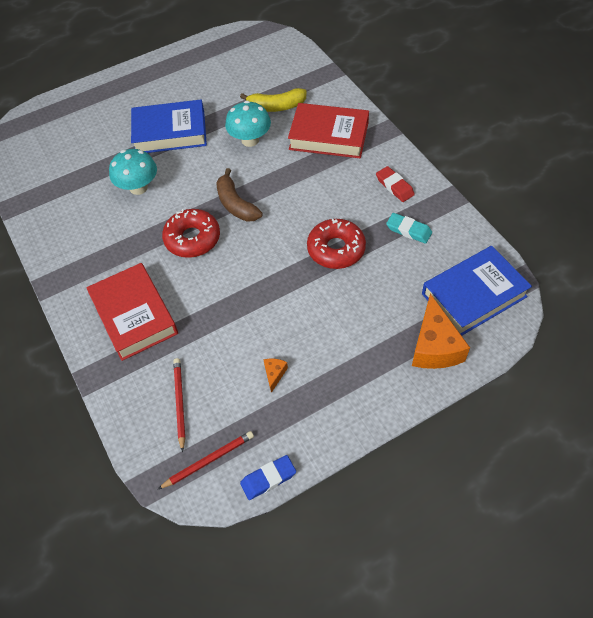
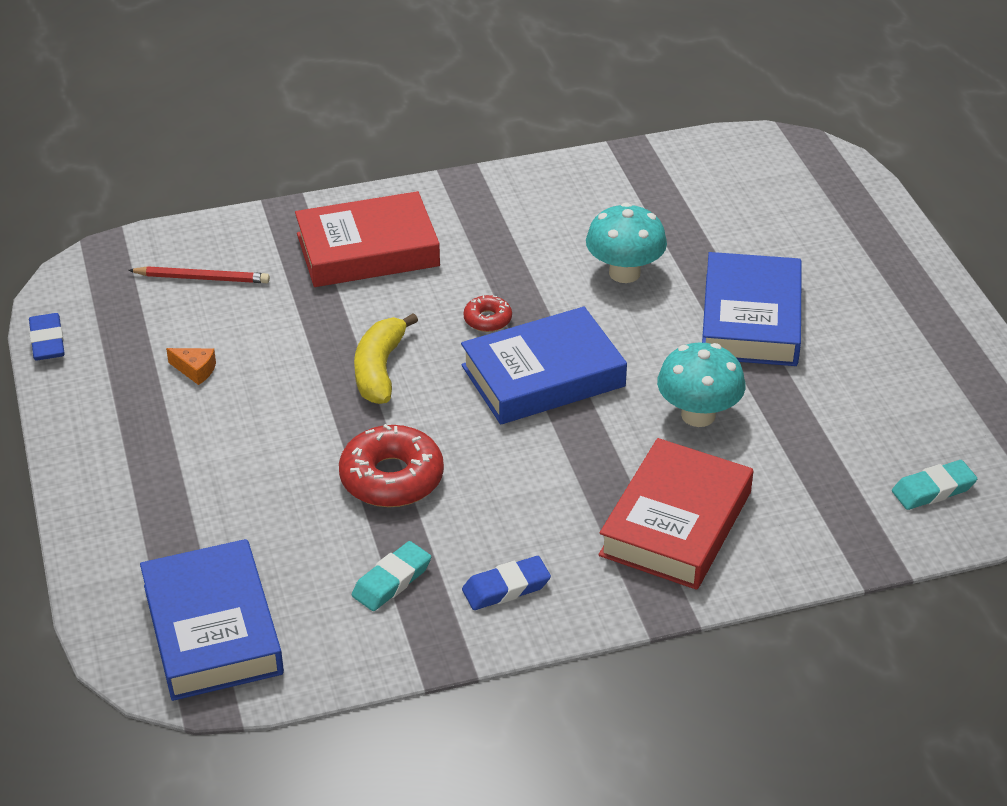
camera: 100 degrees right, 15 degrees down
(192, 239) = (487, 319): red donut -> red donut, size x0.51
(208, 461) = (105, 294): red pencil -> none
(236, 204) = (543, 376): brown banana -> blue book
(276, 107) = (784, 464): yellow banana -> yellow banana (379, 370)
(277, 61) = (933, 489): none -> turquoise eraser
(394, 186) = (506, 588): red eraser -> blue eraser
(434, 346) = (144, 552): orange cheese -> none

